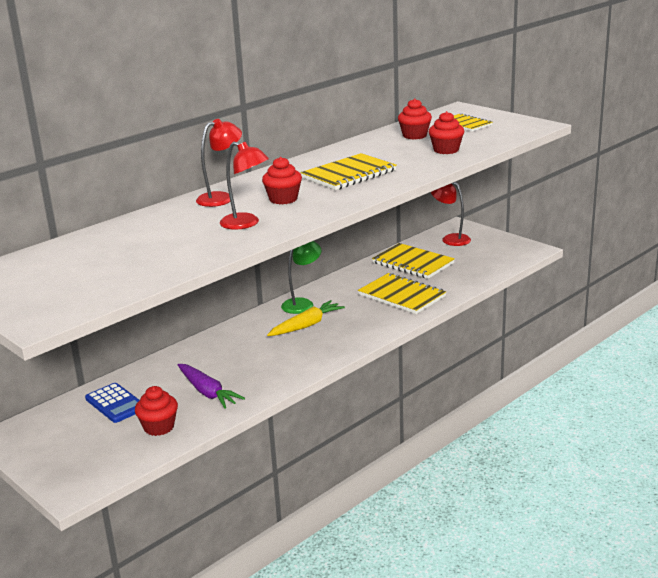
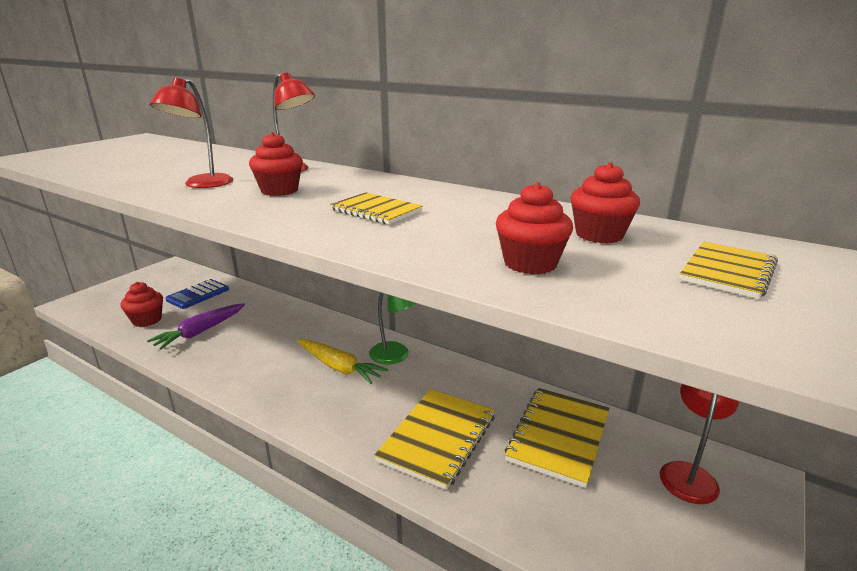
camera: 75 degrees right, 0 degrees up
(349, 174) = (376, 210): yellow notebook -> yellow notebook, size x0.63

